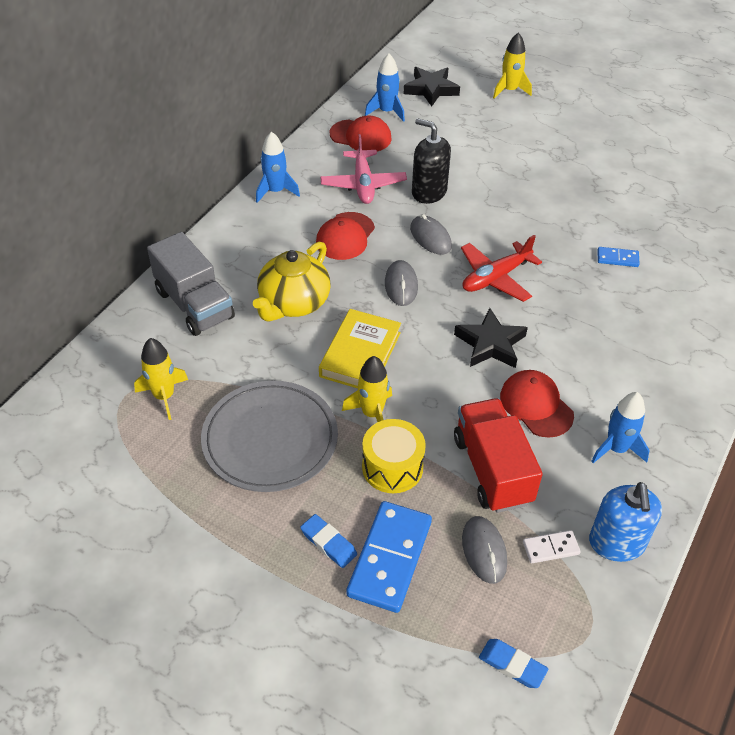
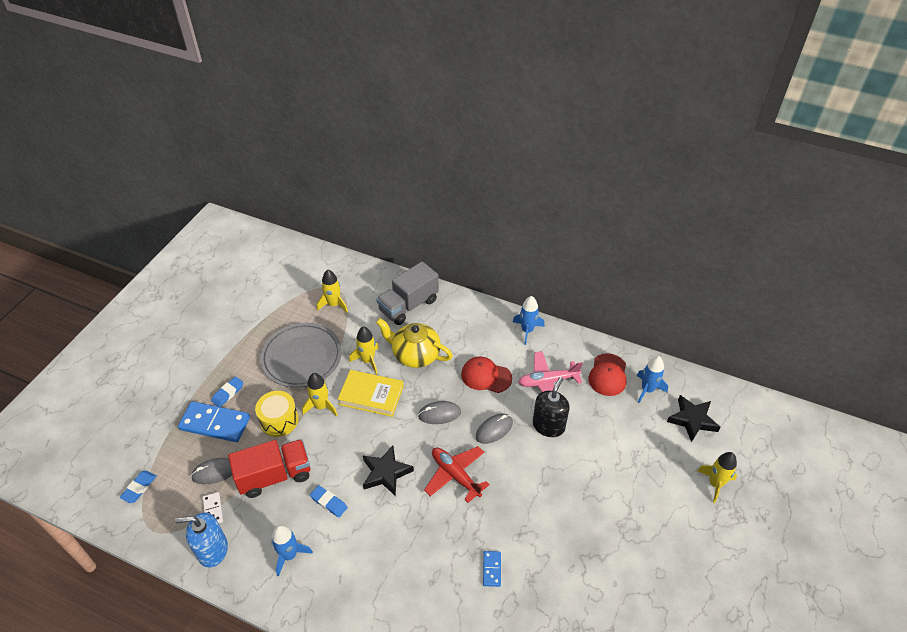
camera: 85 degrees right, 0 degrees up
(294, 356) = (368, 360): none -> yellow rocket
(536, 405) = (329, 502): red cap -> blue eraser

